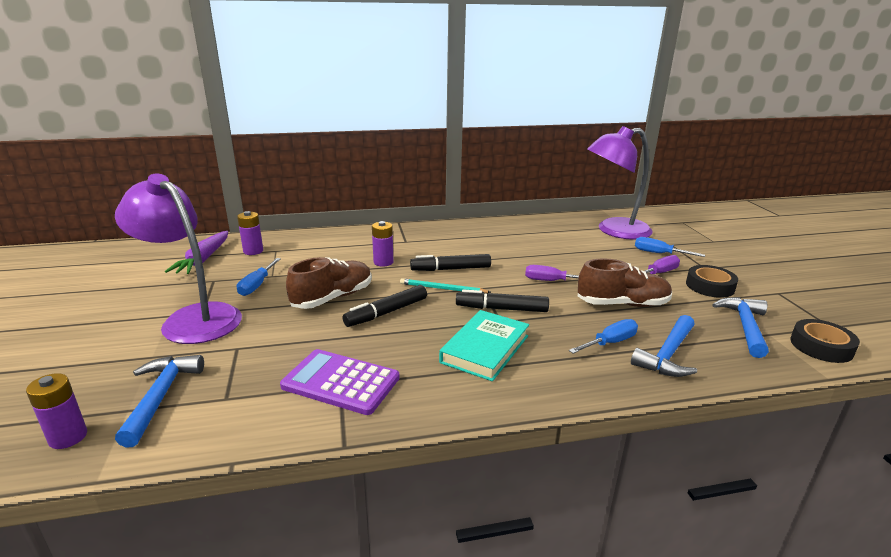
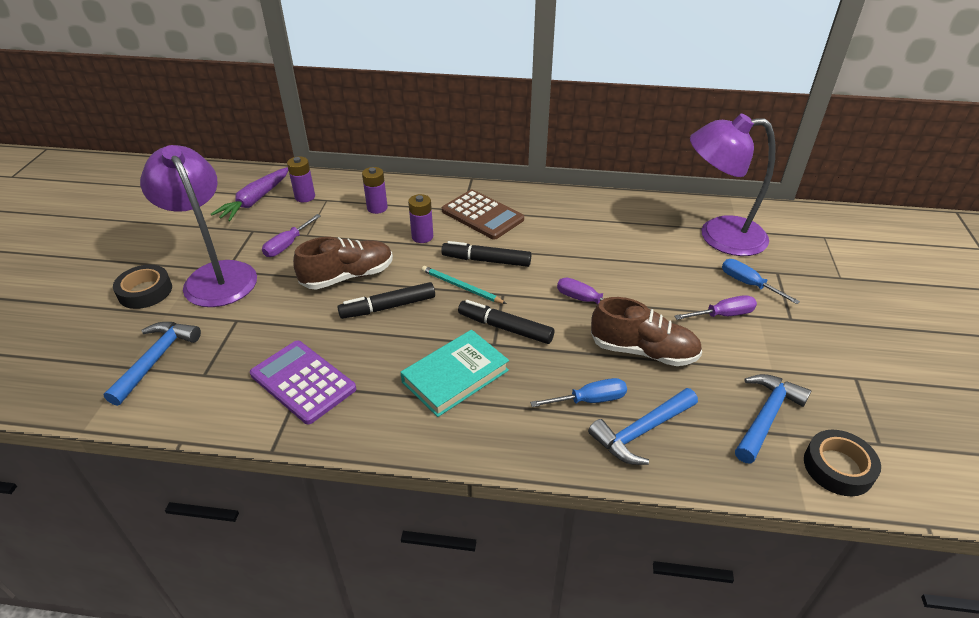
camera: 20 degrees right, 15 degrees up
(68, 437) = (78, 383): purple battery -> purple battery (377, 208)
(257, 285) = (287, 245): blue screwdriver -> purple screwdriver
(425, 242) = (482, 215): none -> brown calculator
(710, 286) = (772, 348): black tape -> black tape (145, 291)

